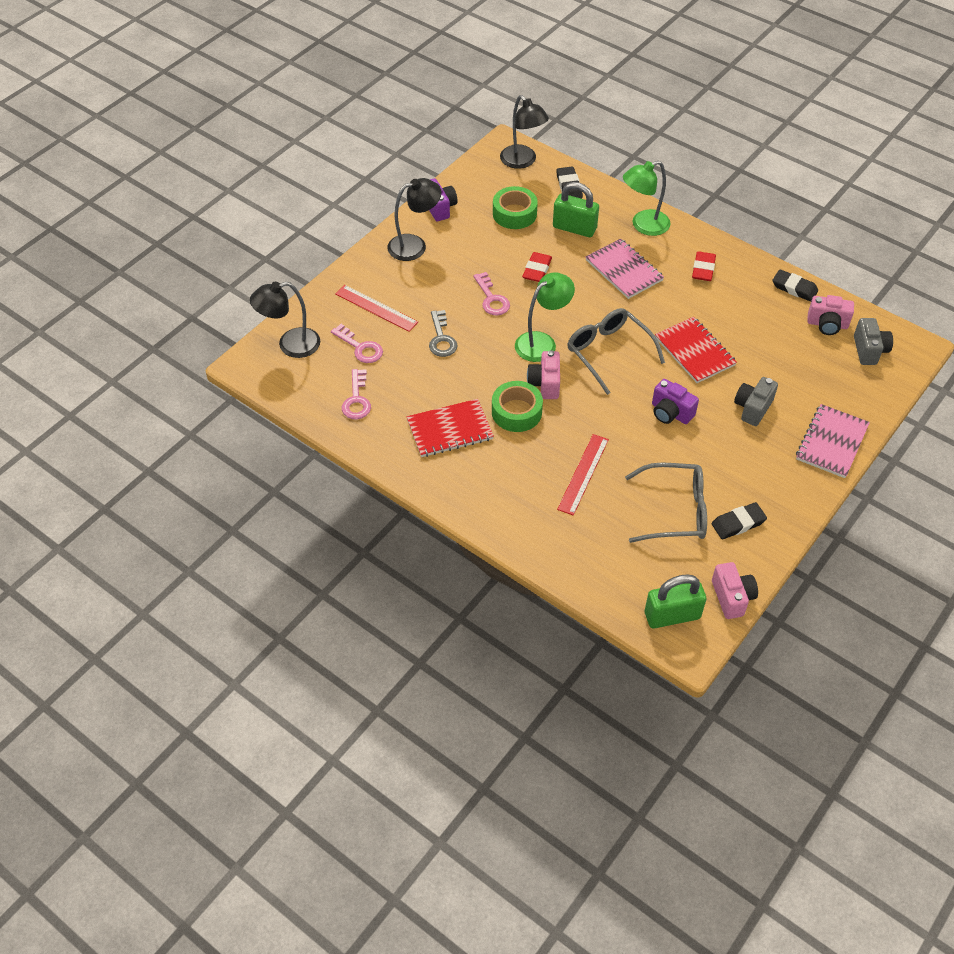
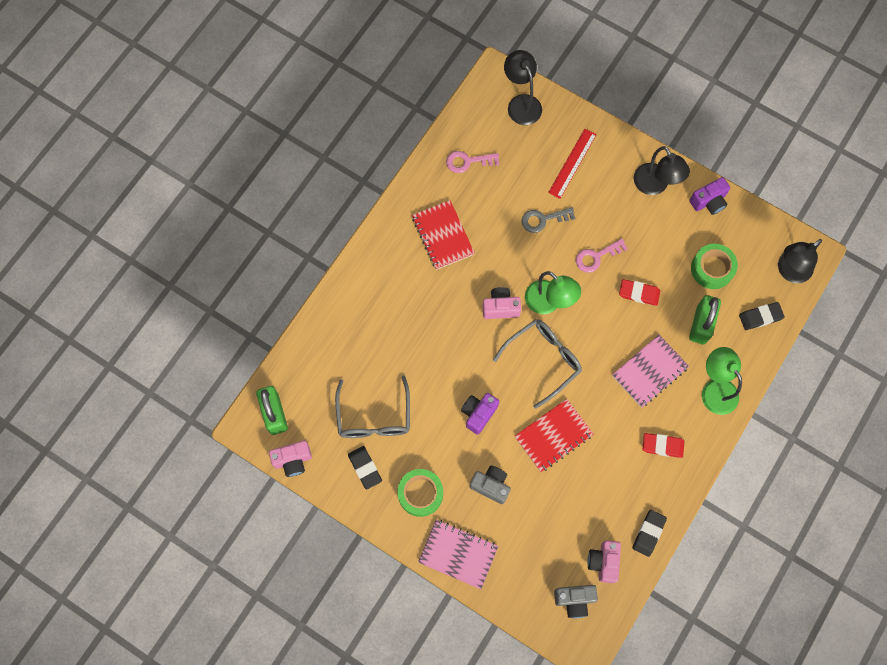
camera: 85 degrees right, 20 degrees up
(360, 347) = (525, 157): pink key -> none
(516, 412) = (467, 286): green tape -> green tape (420, 493)
(583, 474) = (406, 343): red ruler -> none

